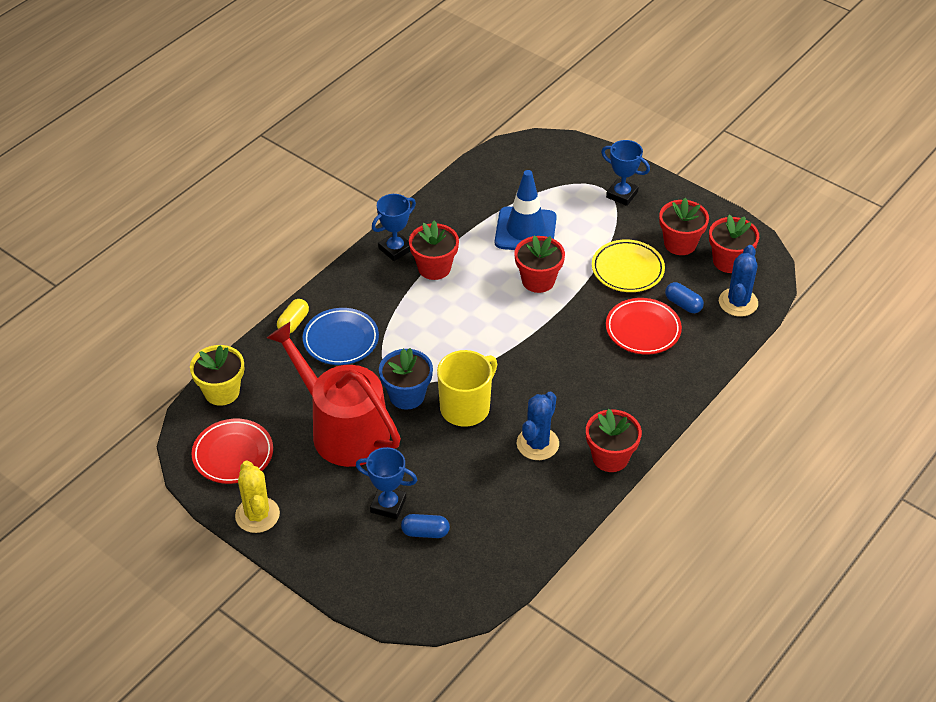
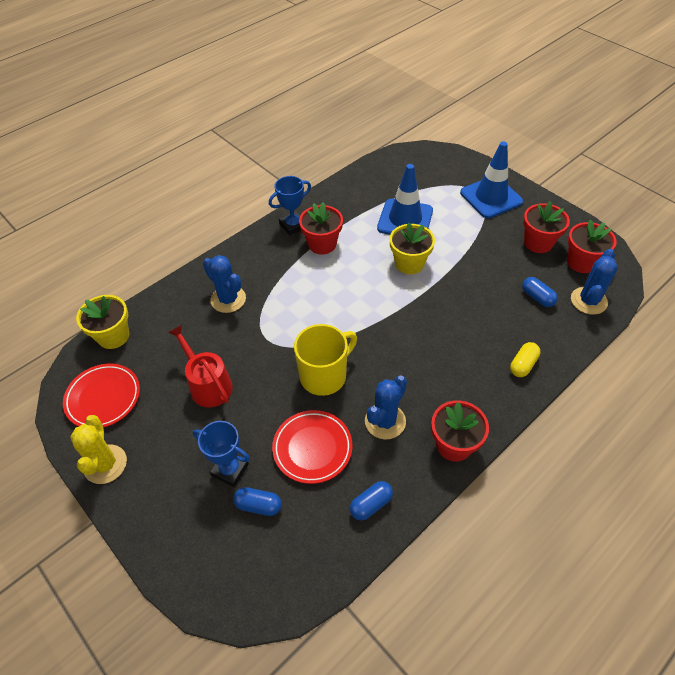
camera: 10 degrees right, 5 degrees up
(293, 323) = (192, 280): yellow capsule -> yellow capsule (523, 365)
(341, 340) = (228, 299): blue plate -> blue cactus
(343, 429) = (208, 384): red watering can -> red watering can, size x0.59
(407, 395) = (273, 358): blue flower pot -> none
(536, 518) = (371, 504): none -> blue capsule
(538, 280) = (409, 263): red flower pot -> yellow flower pot
(622, 195) = (491, 197): blue trophy -> blue traffic cone
(627, 269) = (489, 261): yellow plate -> none
(643, 330) = (498, 317): red plate -> red plate (312, 448)

